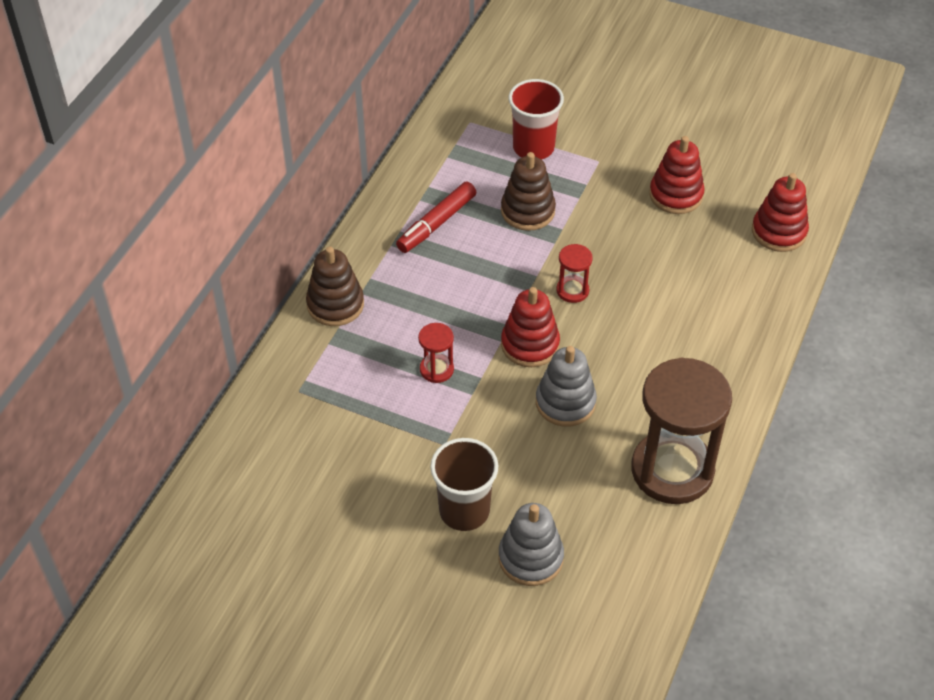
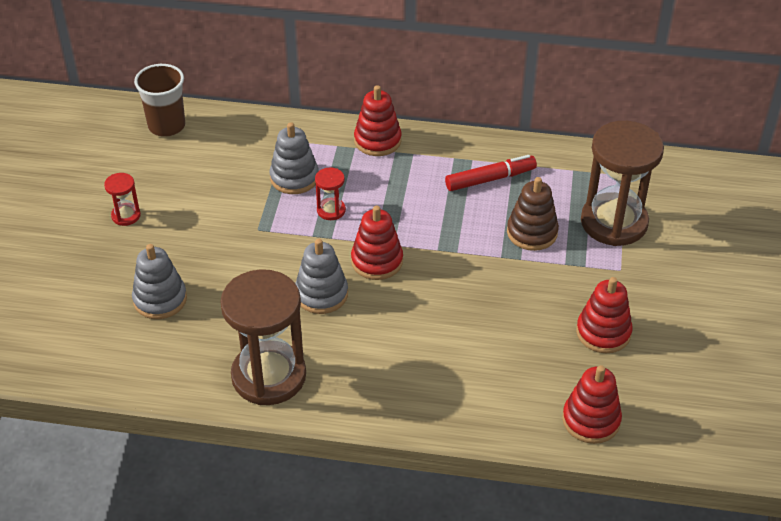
camera: 75 degrees right, 5 degrees down
(335, 304) = (377, 140): brown stacking toy -> red stacking toy
(369, 394) = (294, 178): none -> grey stacking toy
(436, 223) = (490, 179): red marker -> red marker turned 135 degrees clockwise
(464, 511) = (196, 253): brown cup -> brown cup (167, 126)
(533, 148) = (614, 222): red cup -> brown hourglass
(572, 290) = (449, 278): red hourglass -> red hourglass (126, 215)

